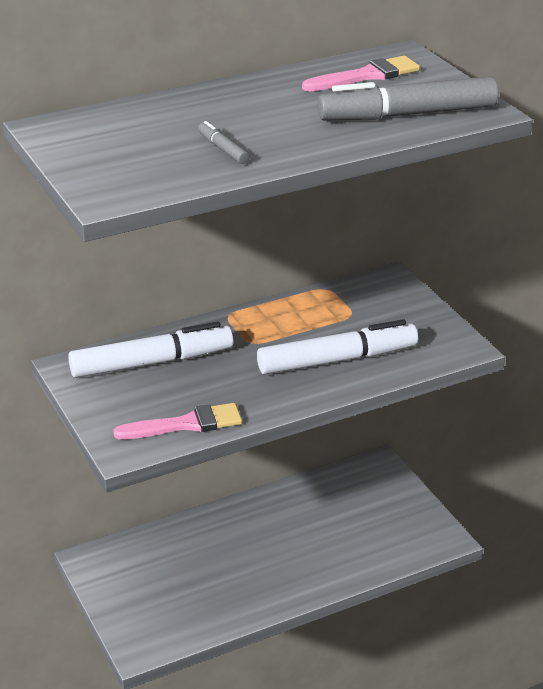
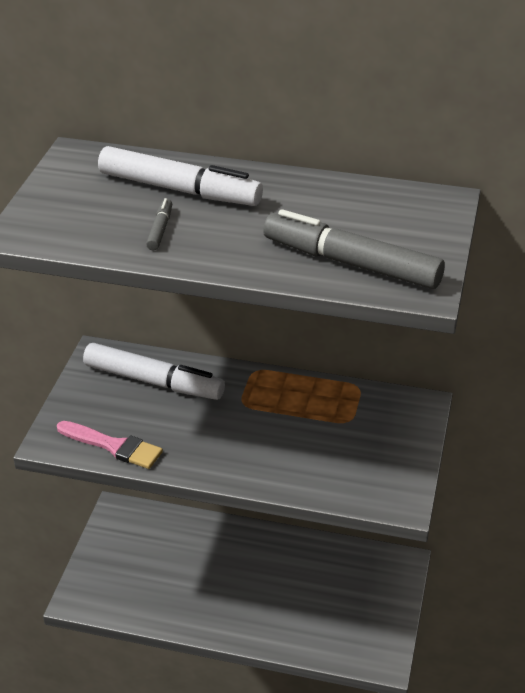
camera: 40 degrees right, 5 degrees up
(337, 360) = (286, 455): white marker -> white marker (179, 190)
(366, 76) = (378, 209): pink brush -> none

